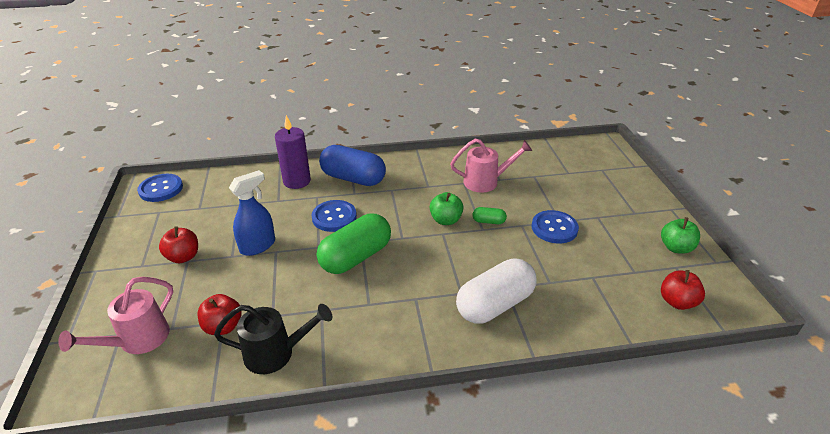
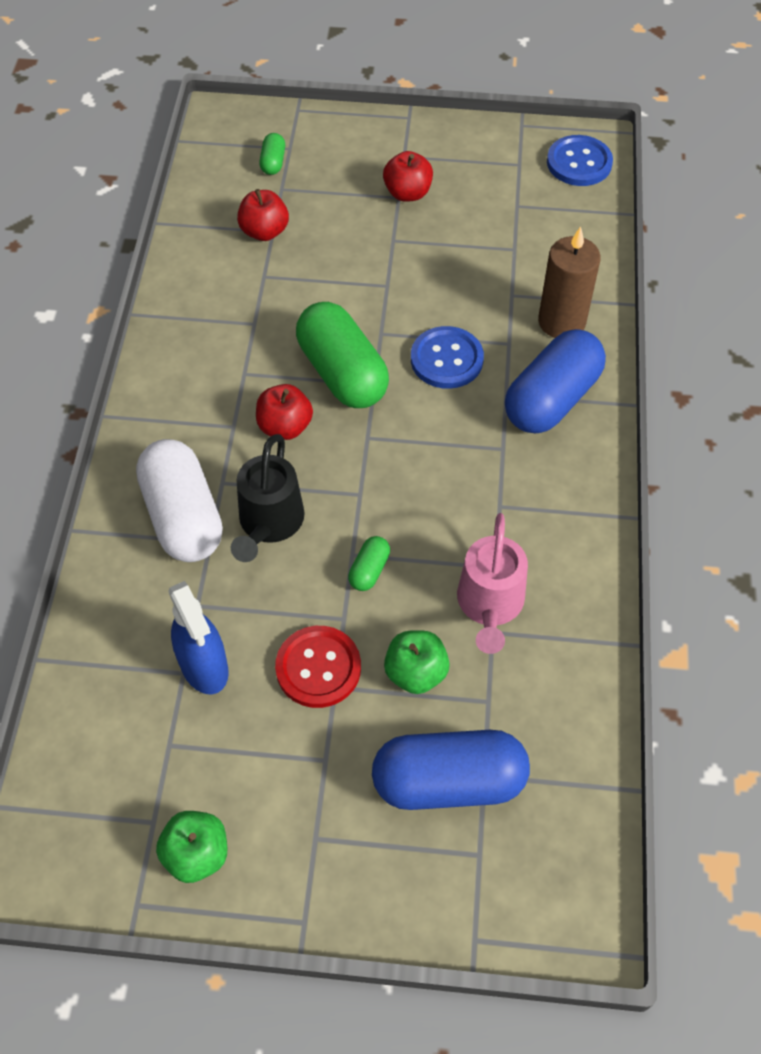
camera: 105 degrees right, 20 degrees up
(137, 341) = (273, 162): pink watering can -> green capsule
(258, 246) = (405, 267): blue spray bottle -> blue spray bottle (204, 666)
(276, 353) = (202, 277): black watering can -> black watering can (269, 524)
(297, 181) = (561, 322): purple candle -> brown candle
(445, 220) = (392, 507): green apple -> green apple (416, 673)
(554, 228) = (318, 668): blue button -> red button
(578, 181) = (449, 781): none -> blue capsule
(677, 302) = (83, 772): red apple -> red apple (285, 426)

